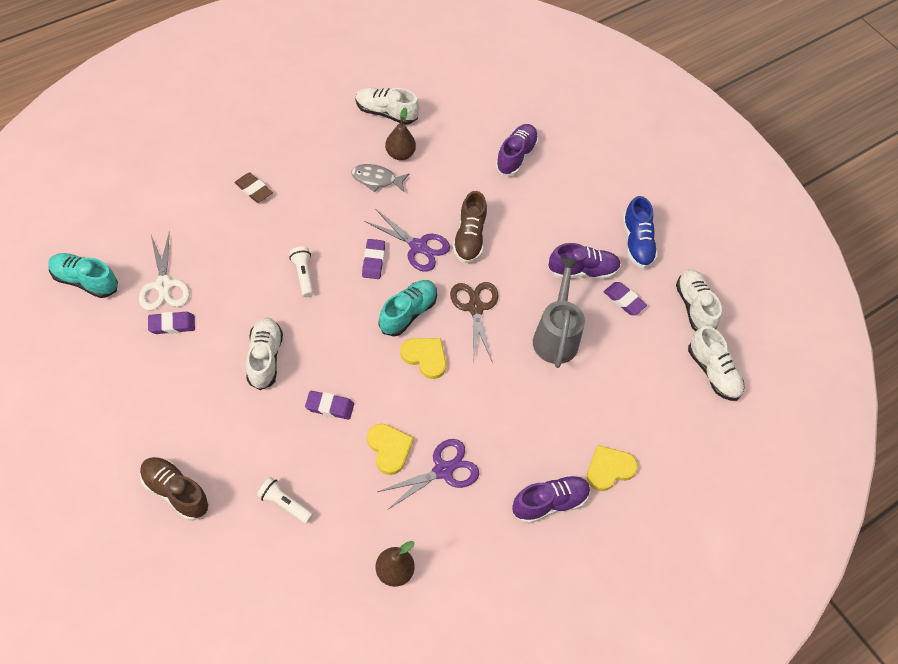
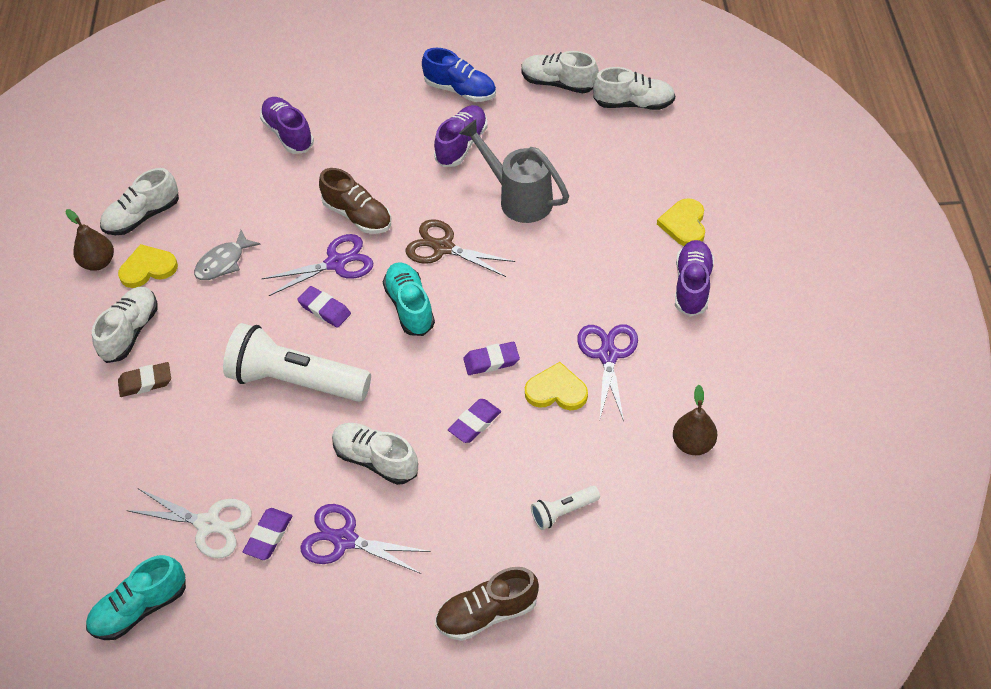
camera: 50 degrees left, 5 degrees down
(191, 372) = (345, 540): none -> purple scissors
(288, 159) = (130, 332): none -> white shoe
(303, 275) = (296, 380): white flashlight -> white flashlight, size x2.21
(400, 154) = (207, 228): brown pear -> brown pear (98, 262)
(425, 357) = (471, 314): yellow heart -> yellow heart (148, 268)
(624, 300) = (516, 129): purple eraser -> purple eraser (491, 361)

